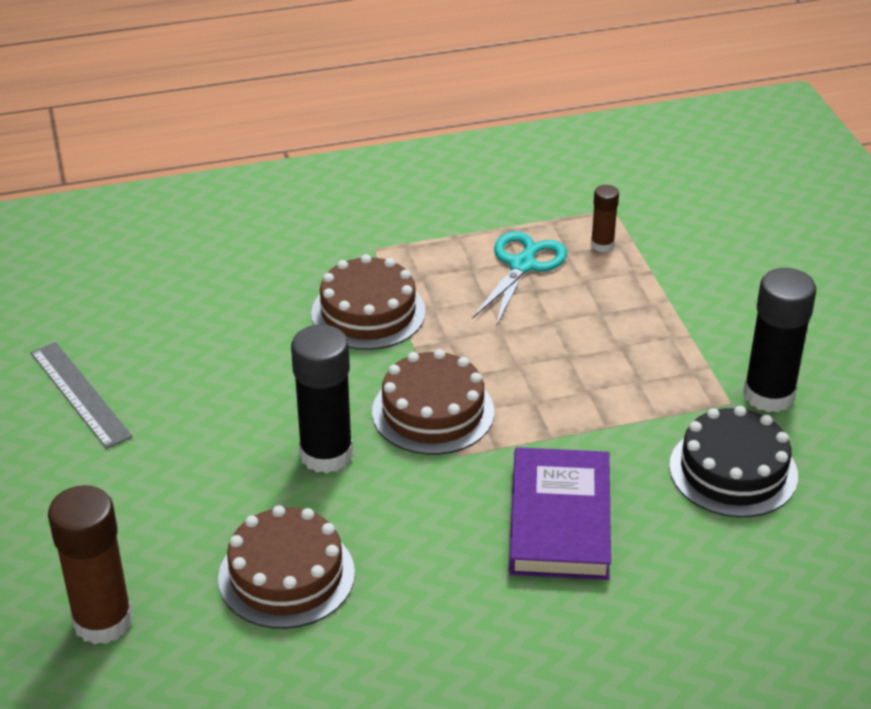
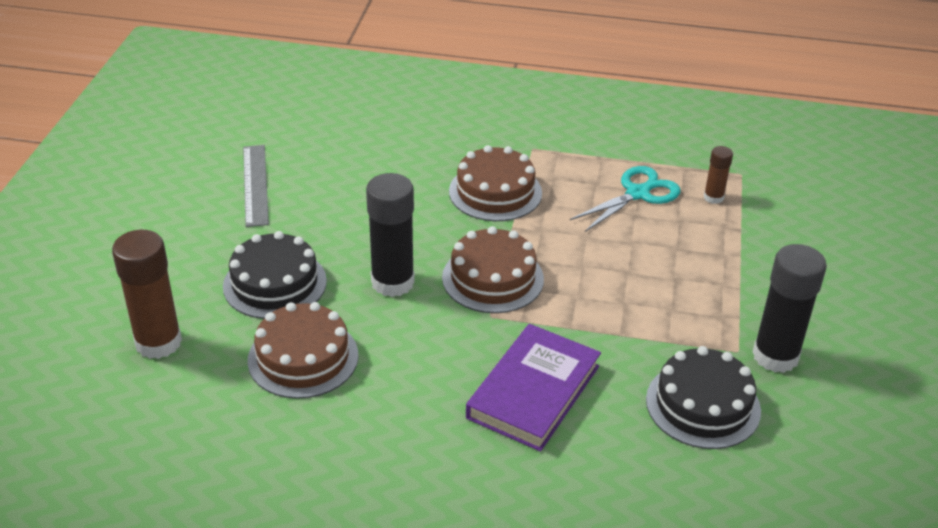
camera: 25 degrees right, 0 degrees up
(191, 503) = (275, 283): none -> black cake

